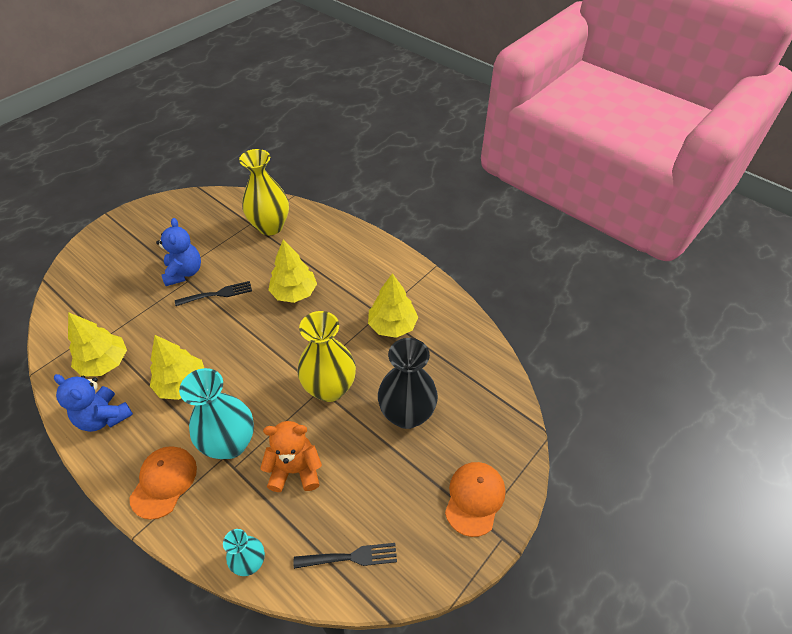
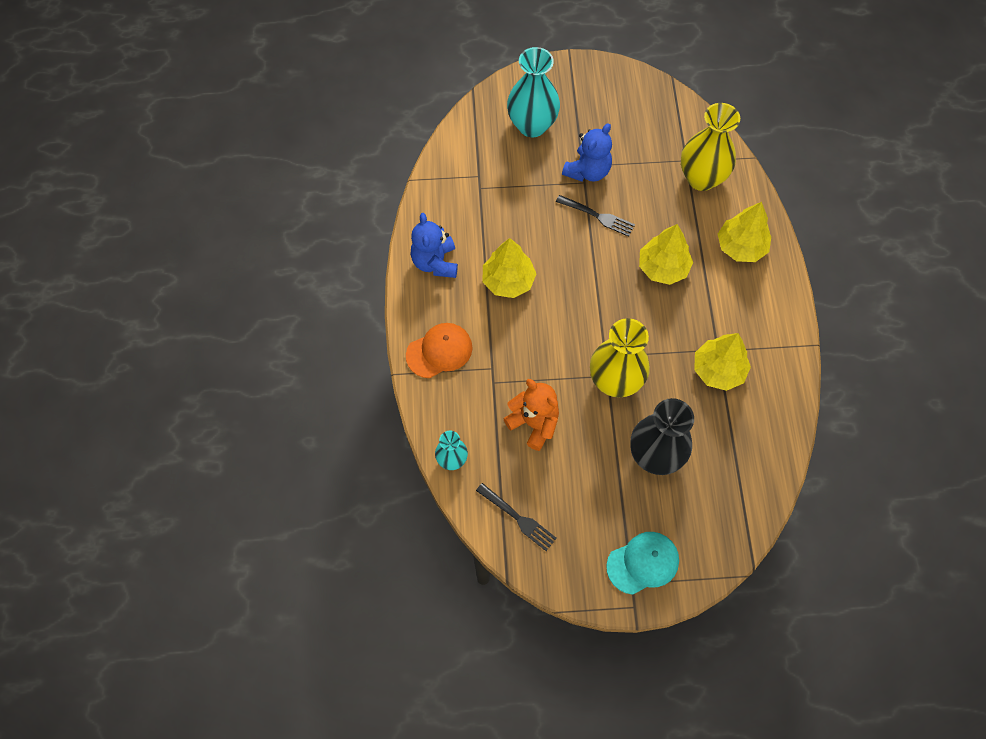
camera: 45 degrees right, 15 degrees up
(105, 363) = (466, 213): yellow tree -> yellow tree (741, 247)
(230, 443) = (505, 361): turquoise vase -> turquoise vase (532, 125)
(474, 498) = (643, 563): orange cap -> turquoise cap

